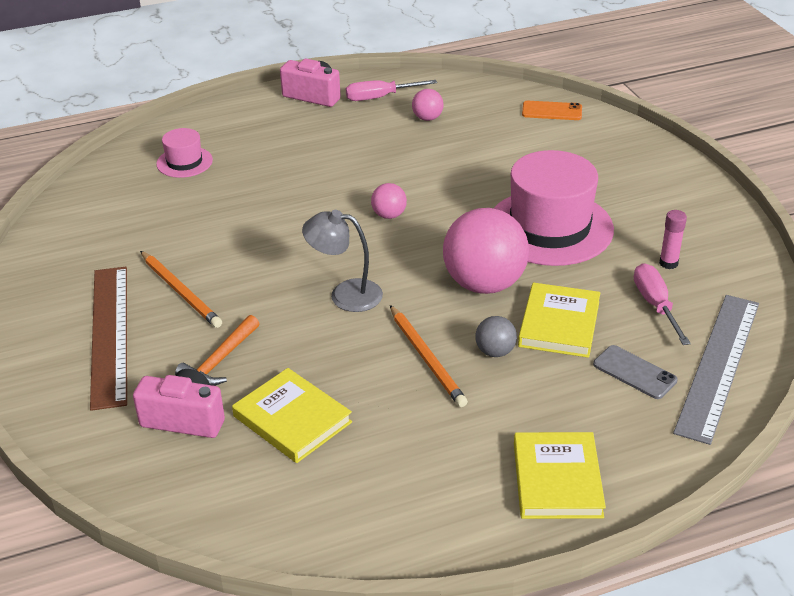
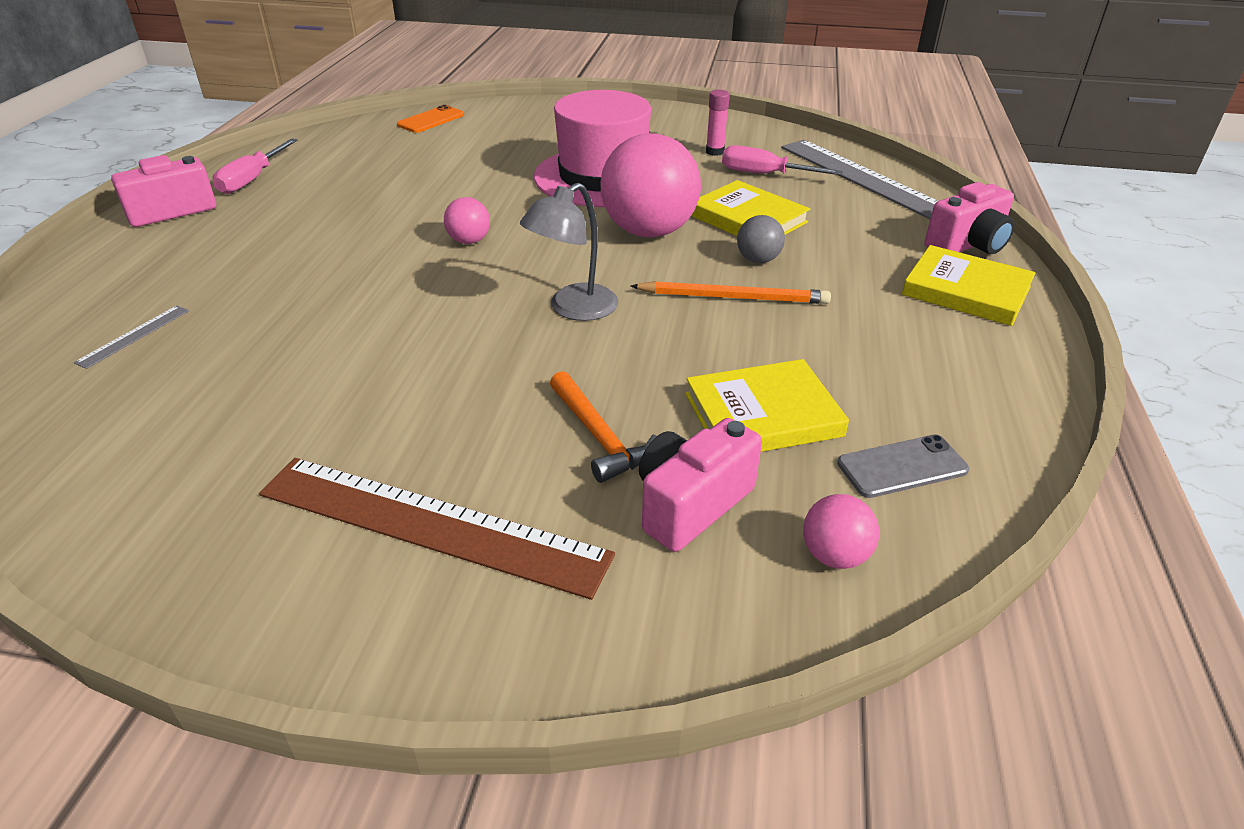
camera: 60 degrees left, 0 degrees up
(180, 291) = (416, 426): orange pencil -> none
(184, 162) = (134, 336): pink hat -> grey ruler
(427, 118) = (337, 170): pink ball -> pink ball (834, 555)
(634, 372) = (845, 211): grey phone -> grey phone (902, 467)
(647, 463) = (968, 245): none -> pink camera

